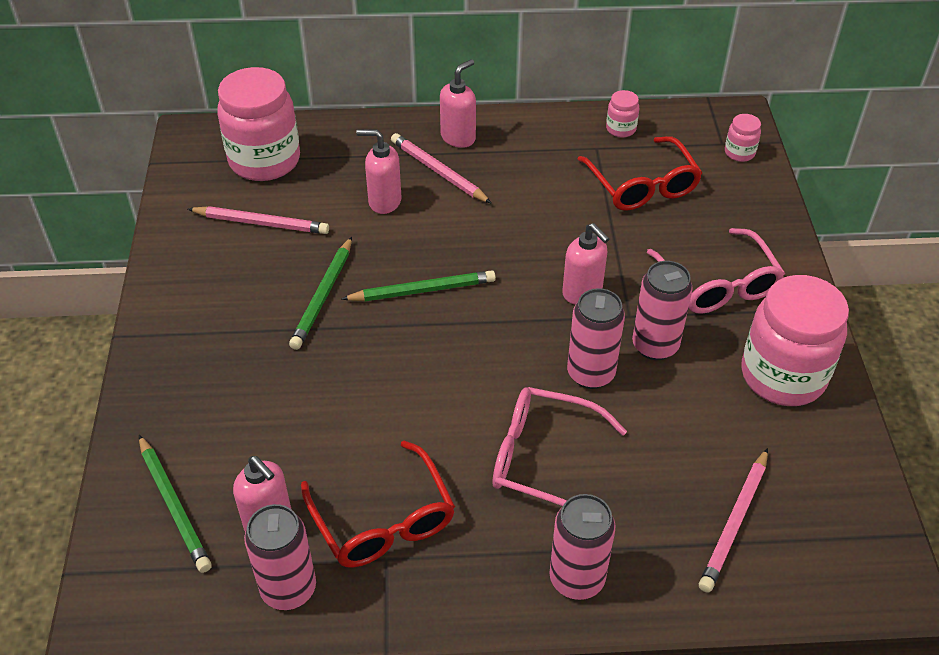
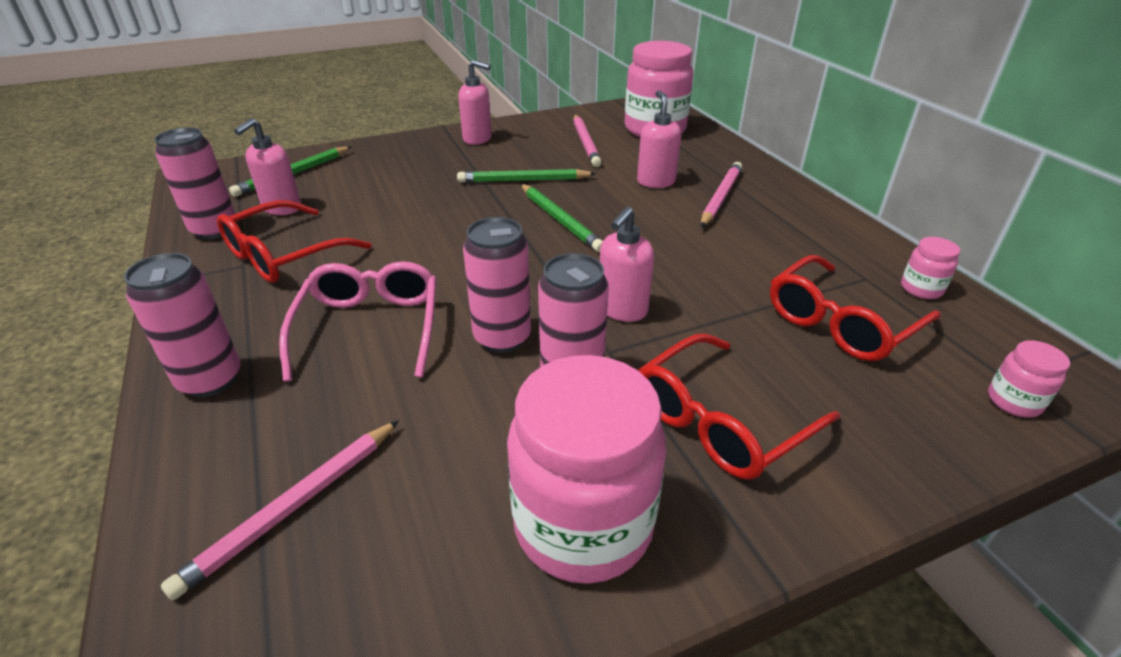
camera: 70 degrees right, 10 degrees down
(458, 137) = (779, 197): pink soap dispenser -> pink soap dispenser (478, 139)
(717, 284) = (721, 420): pink glasses -> red glasses
(734, 523) = (292, 507): pink pencil -> pink pencil turned 60 degrees counterclockwise

